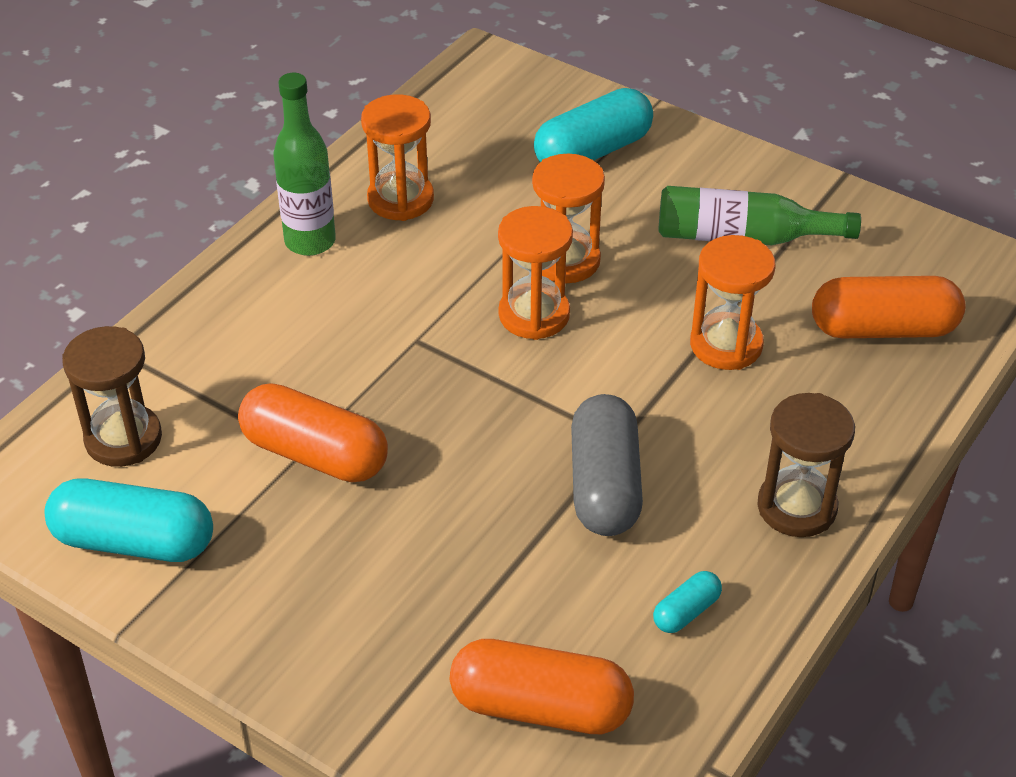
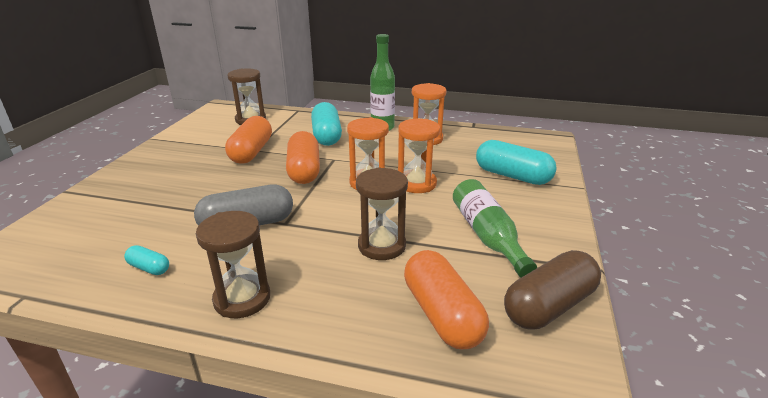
camera: 70 degrees right, 15 degrees down
(134, 541) = (197, 131): turquoise capsule -> turquoise capsule (327, 136)
(540, 707) = (86, 232): orange capsule -> orange capsule (304, 170)
(726, 345) = (382, 246): orange hourglass -> brown hourglass
(895, 240) = (549, 306): none -> brown capsule

